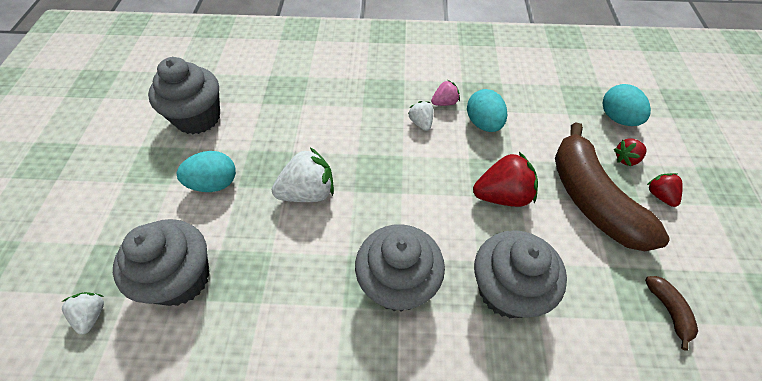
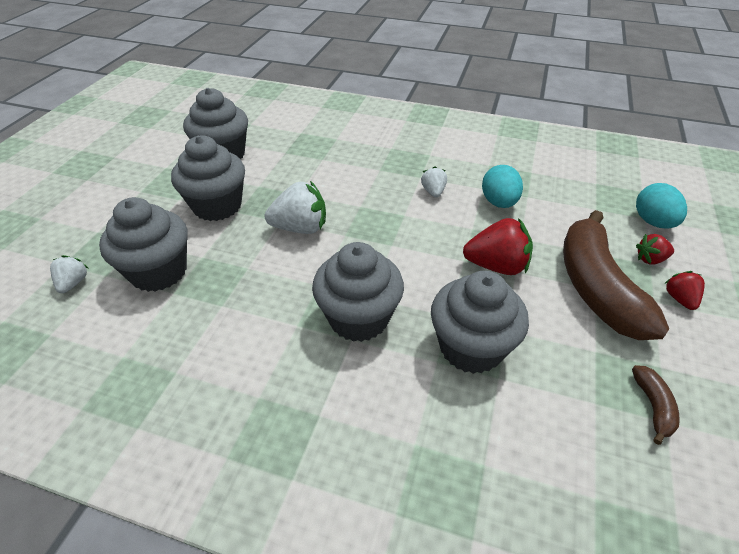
camera: 15 degrees right, 10 degrees down
(214, 183) = (217, 206): turquoise egg -> grey cupcake
(444, 102) = (464, 179): pink strawberry -> none

